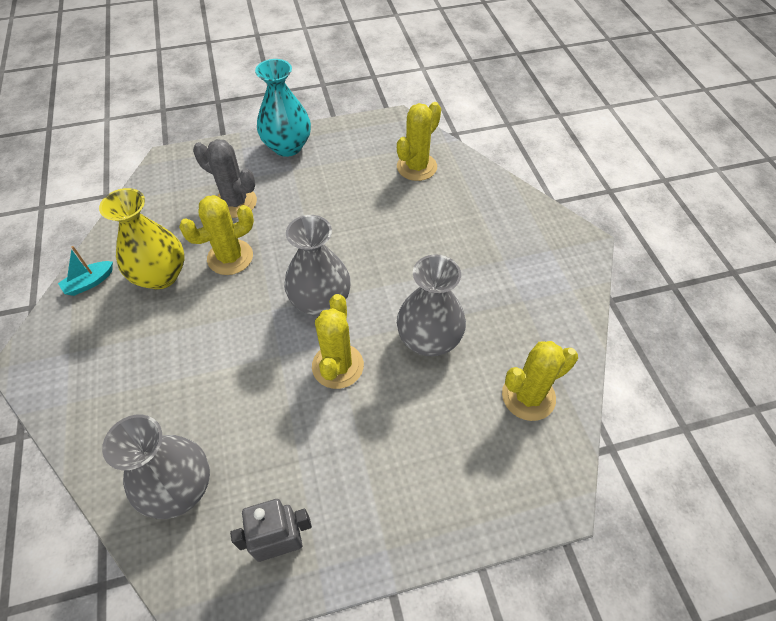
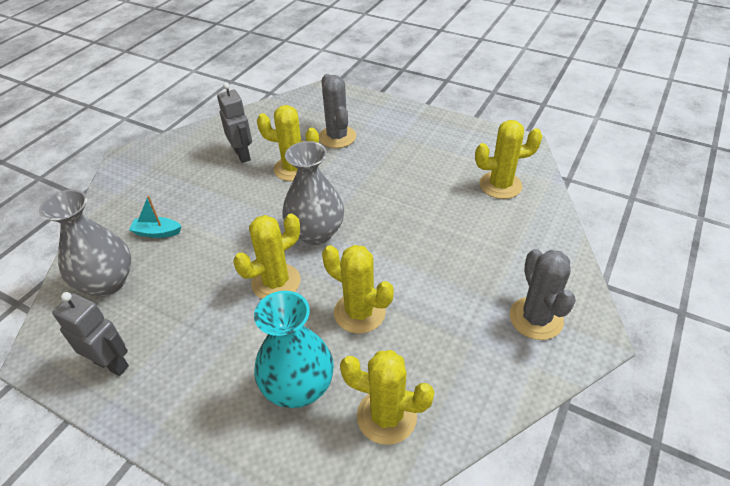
camera: 45 degrees right, 10 degrees down
(89, 283) = (203, 135): turquoise boat -> turquoise boat (157, 232)
(161, 275) = (242, 155): yellow vase -> grey robot
(287, 146) = (415, 120): turquoise vase -> turquoise vase (298, 387)
(429, 339) = (359, 312): grey vase -> yellow cactus
(542, 255) = (536, 318): none -> grey cactus

